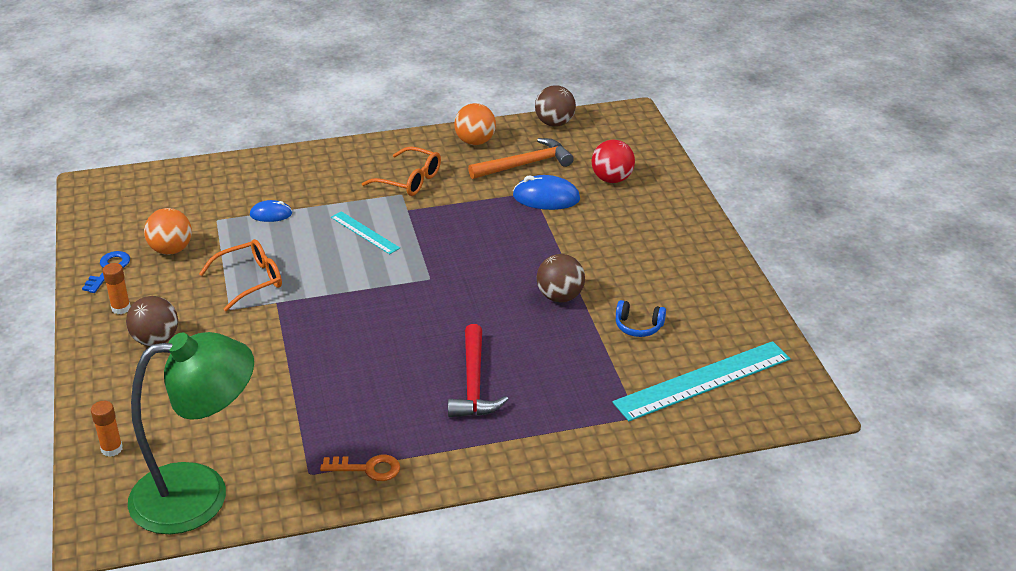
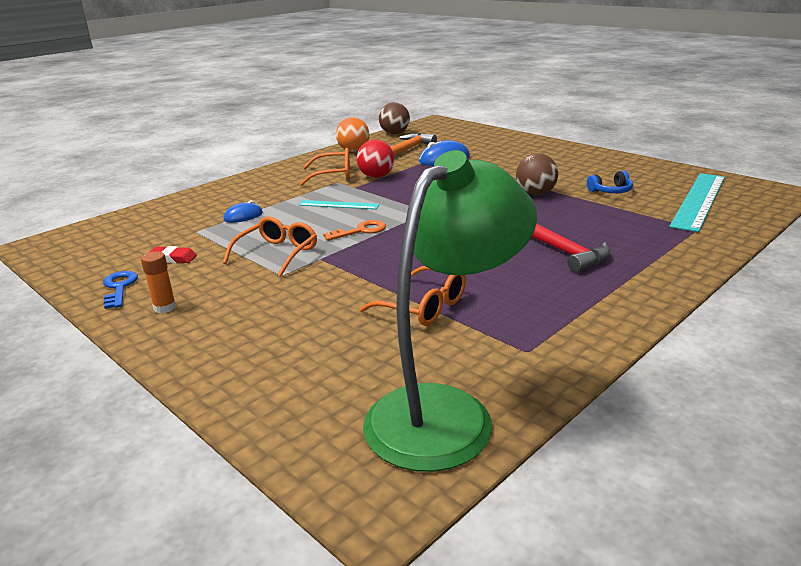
camera: 30 degrees left, 10 degrees down
(112, 449) = (291, 416): orange glue stick -> none
(156, 340) = (232, 316): brown ball -> none
(171, 250) = (173, 258): orange ball -> red eraser
(291, 395) = (423, 307): none -> orange glasses
(367, 468) = (571, 327): orange key -> orange key (360, 231)
(612, 179) = (472, 143): red ball -> red ball (376, 176)

